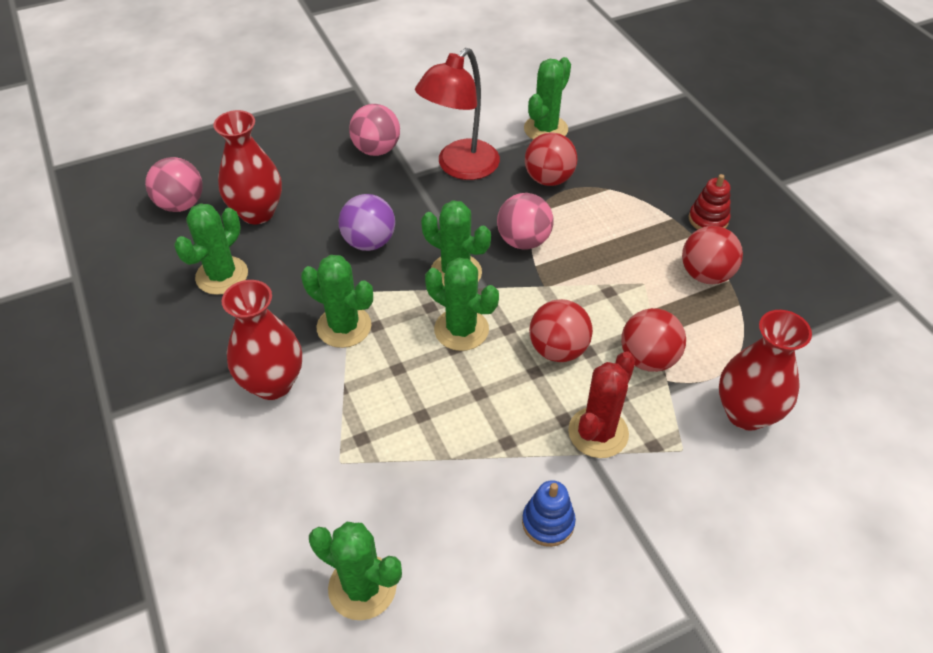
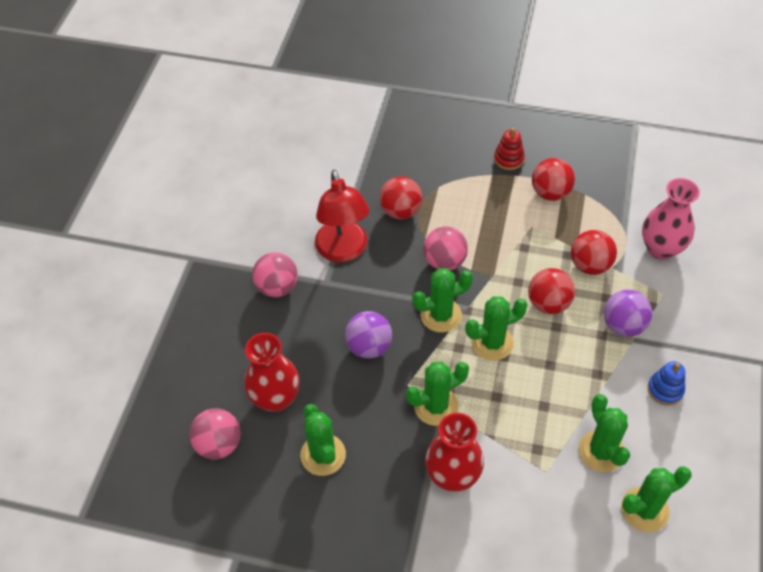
camera: 50 degrees left, 5 degrees up
(545, 129) = (351, 180): green cactus -> green cactus (601, 451)
(598, 432) = (623, 325): red cactus -> purple ball
(746, 413) = (661, 248): red vase -> pink vase

